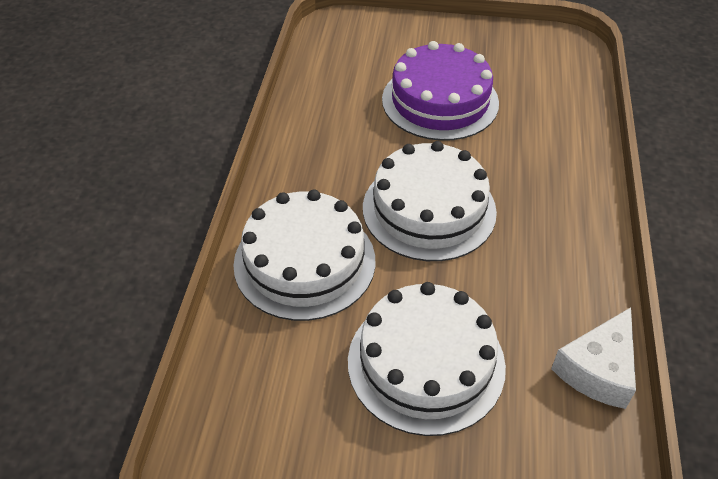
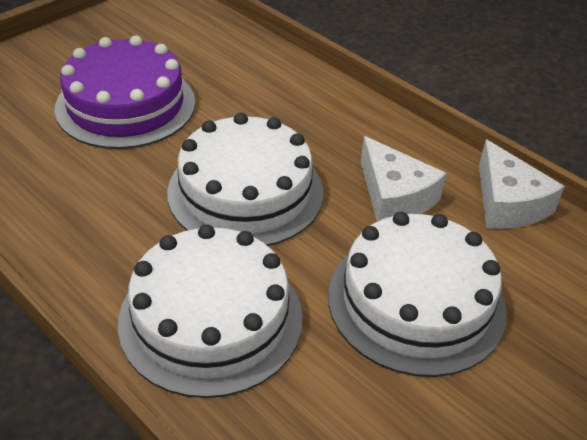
camera: 55 degrees left, 5 degrees down
(519, 292) = (394, 196): none -> white cheese

